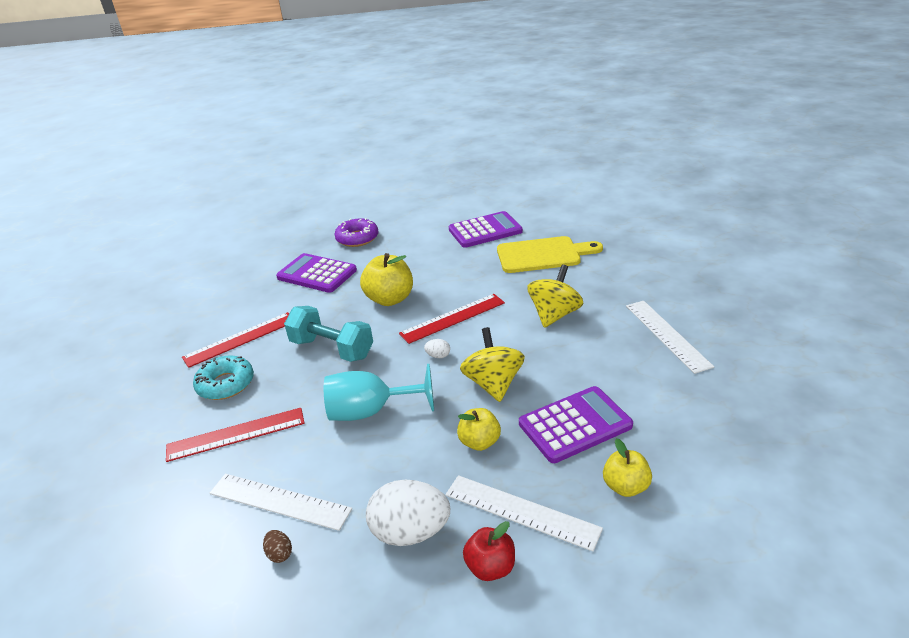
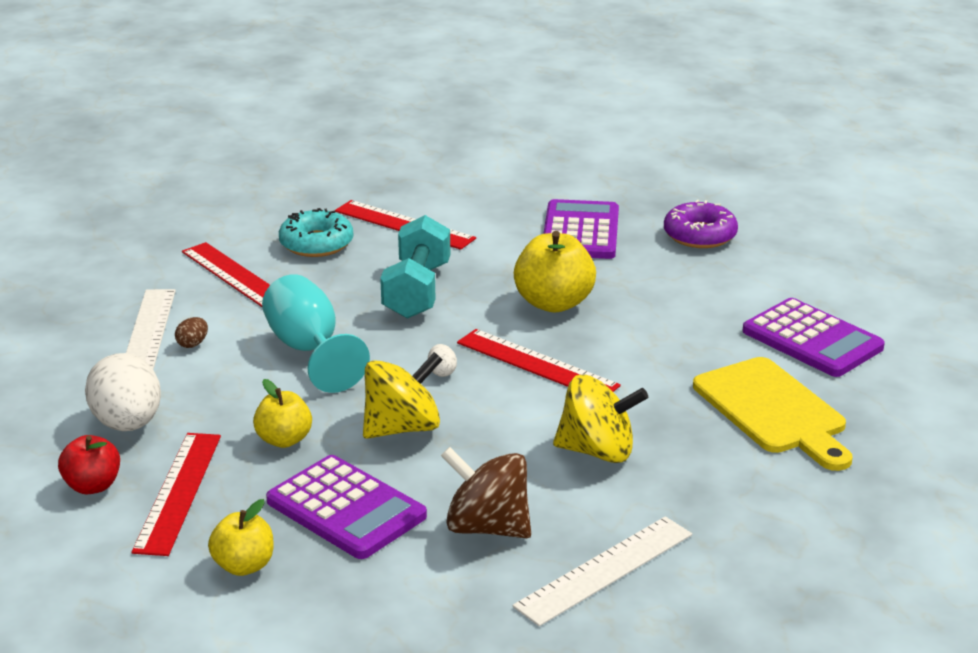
camera: 65 degrees right, 5 degrees down
(280, 554) = (80, 354): brown egg -> brown egg (193, 344)
(521, 511) = (178, 492): white ruler -> red ruler
(614, 368) = (487, 527): none -> brown spinning top

